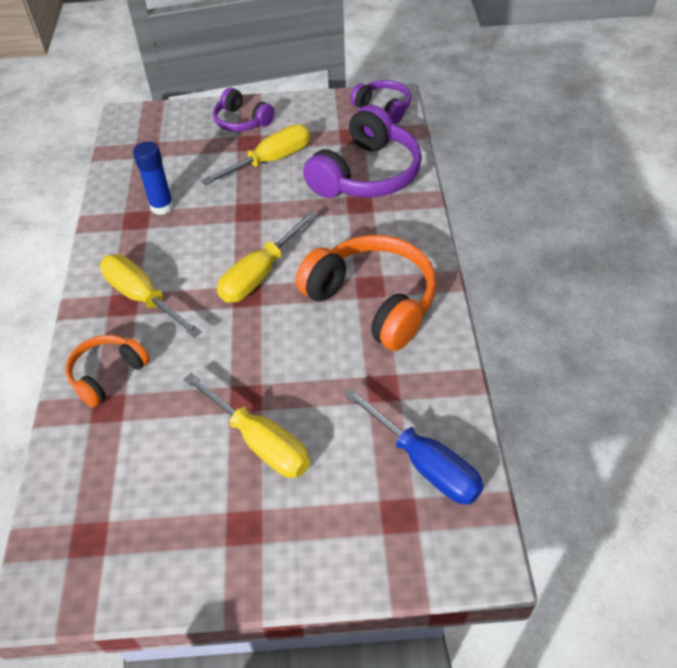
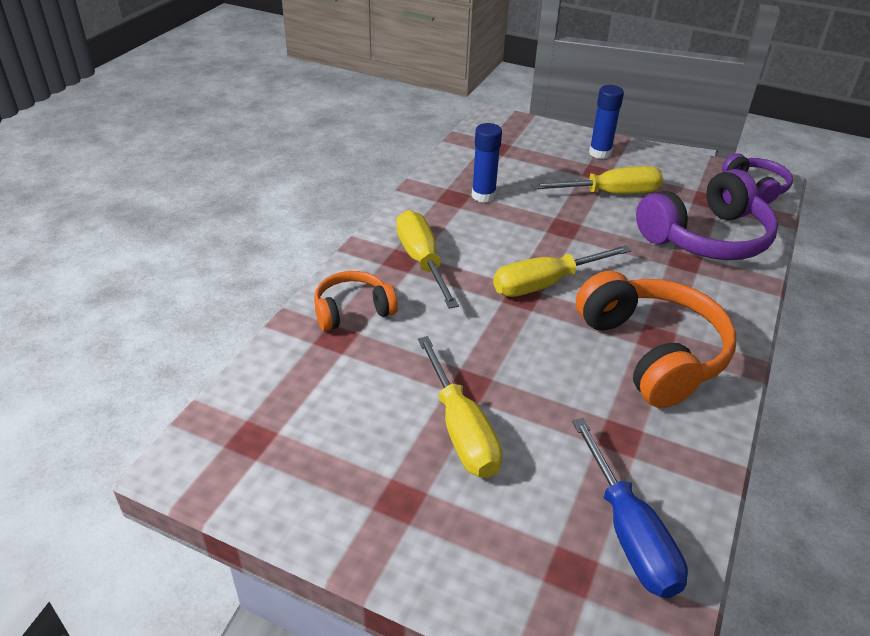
camera: 25 degrees right, 10 degrees down
(242, 121) = (600, 153): purple headphones -> blue glue stick

